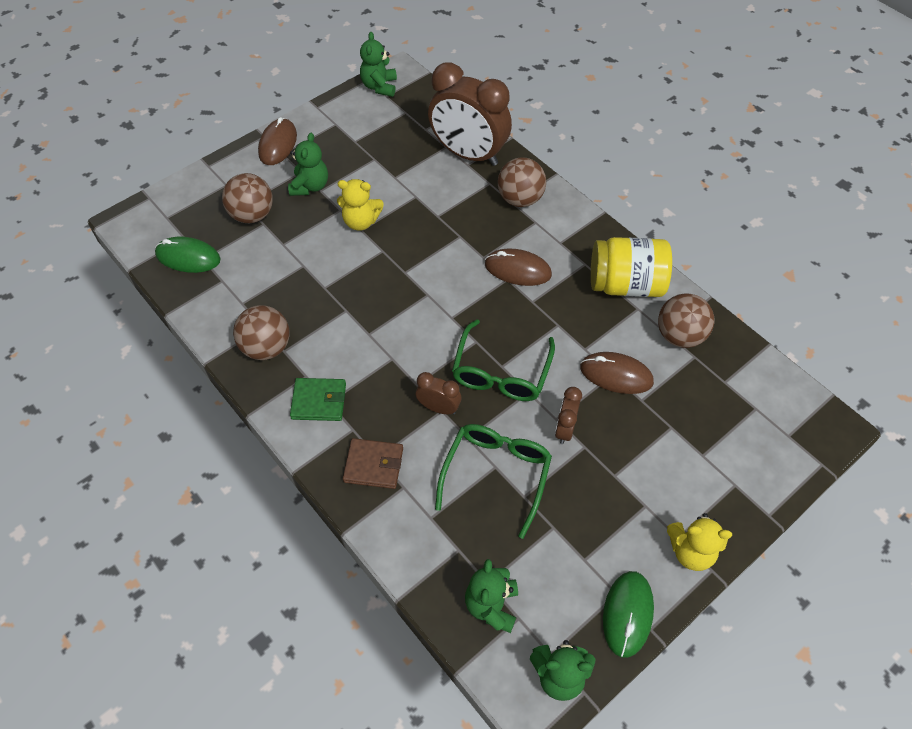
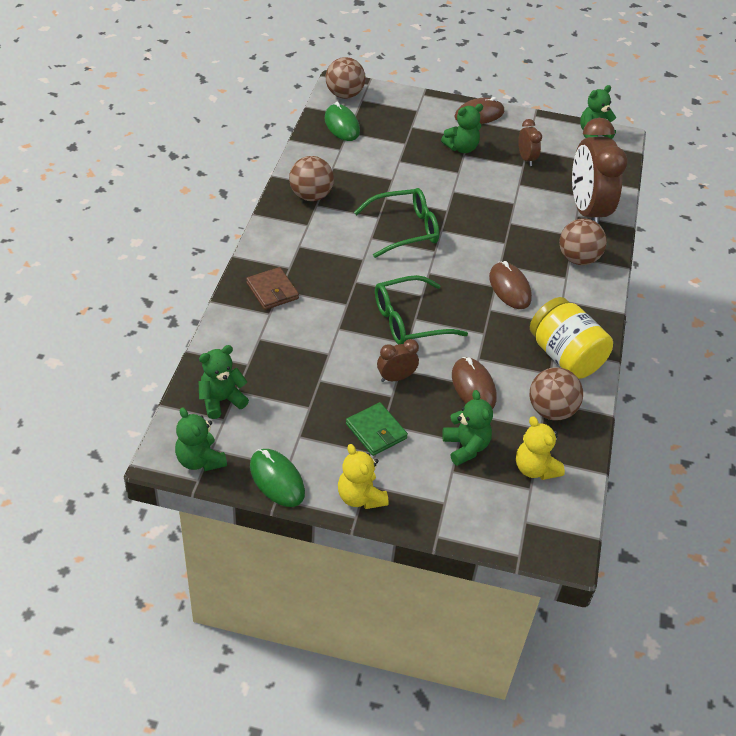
camera: 50 degrees right, 10 degrees down
(252, 215) = (406, 135): brown ball -> brown ball (344, 95)
(319, 401) = (295, 240): green wallet -> green wallet (376, 431)
(361, 221) = (460, 187): yellow teddy bear -> yellow teddy bear (535, 469)
(438, 408) = (347, 301): brown clock -> brown clock (526, 159)
(496, 475) = (322, 357): green glasses -> green glasses (404, 229)
(627, 614) = (277, 479): green mouse -> green mouse turned 75 degrees clockwise
(682, 426) = (466, 447): none -> green teddy bear

